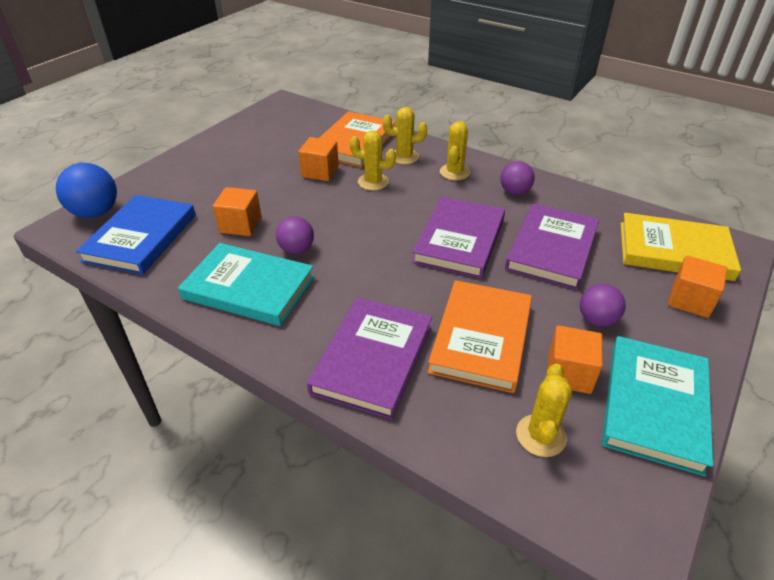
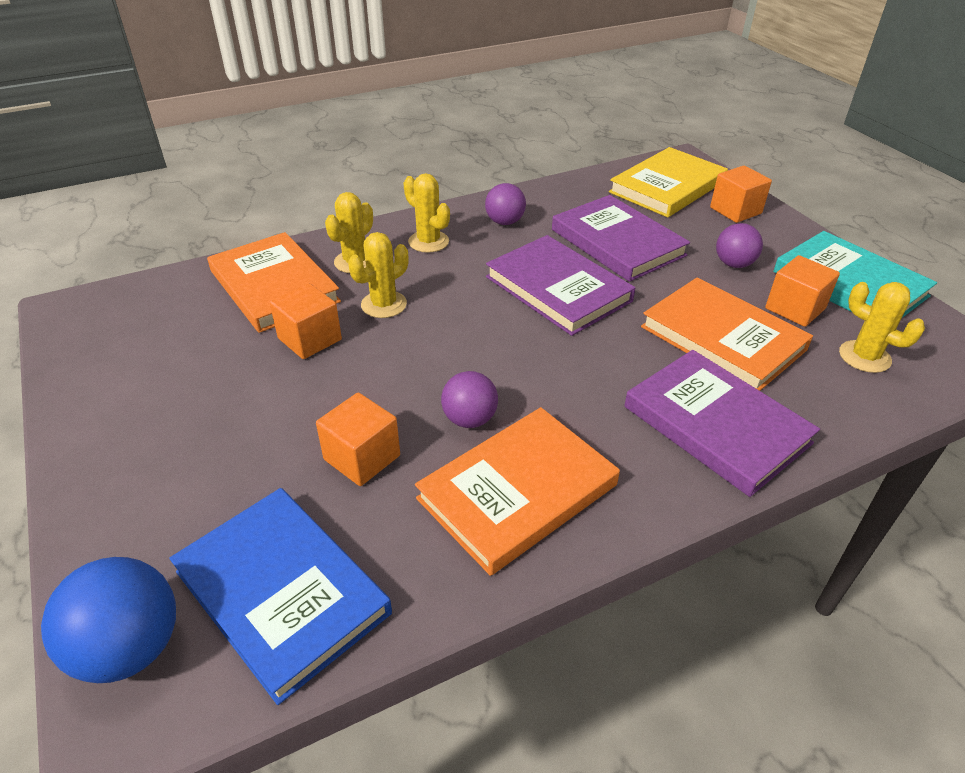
camera: 60 degrees left, 0 degrees up
(249, 287) = (517, 491): turquoise book -> orange book

